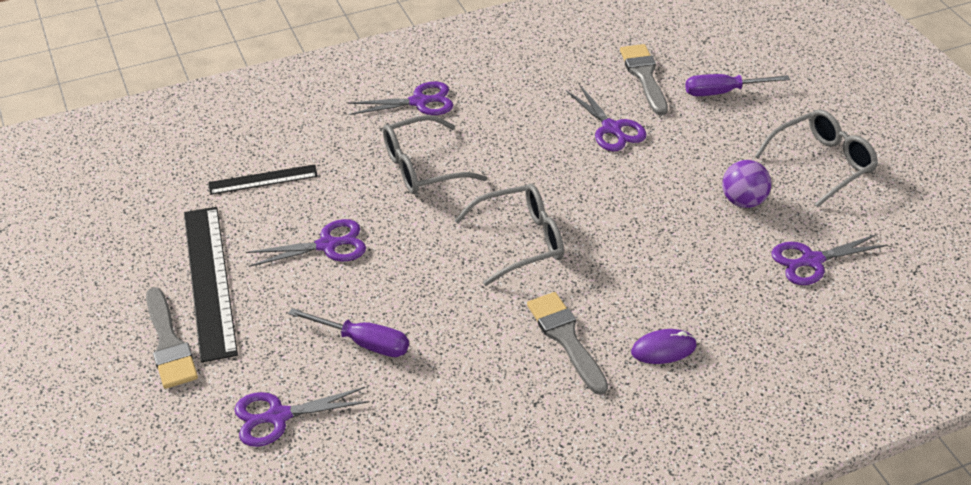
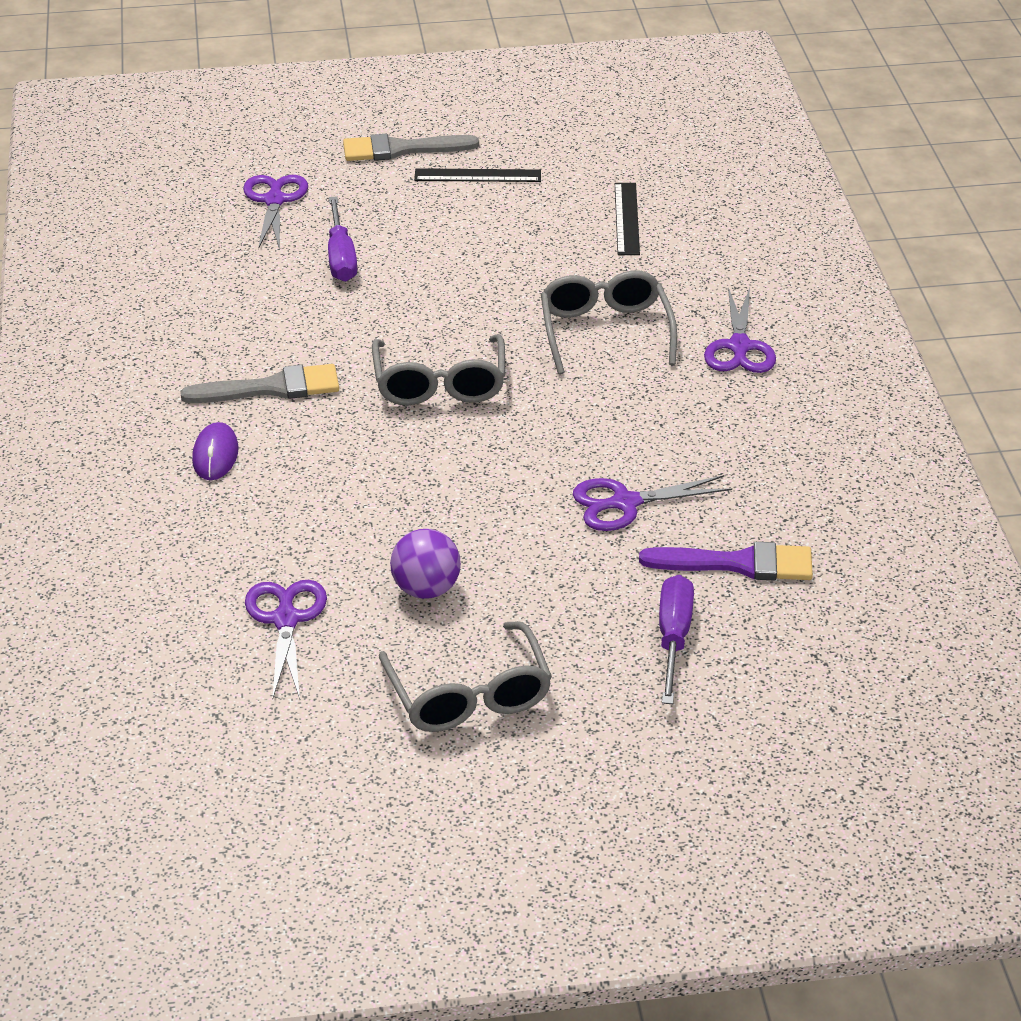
camera: 105 degrees right, 5 degrees down
(209, 281) = (477, 175): black ruler -> black ruler, size x0.56
(327, 245) = (497, 250): purple scissors -> none
(363, 342) = (341, 257): purple screwdriver -> purple screwdriver turned 45 degrees counterclockwise
(644, 76) = (738, 564): grey brush -> purple brush

